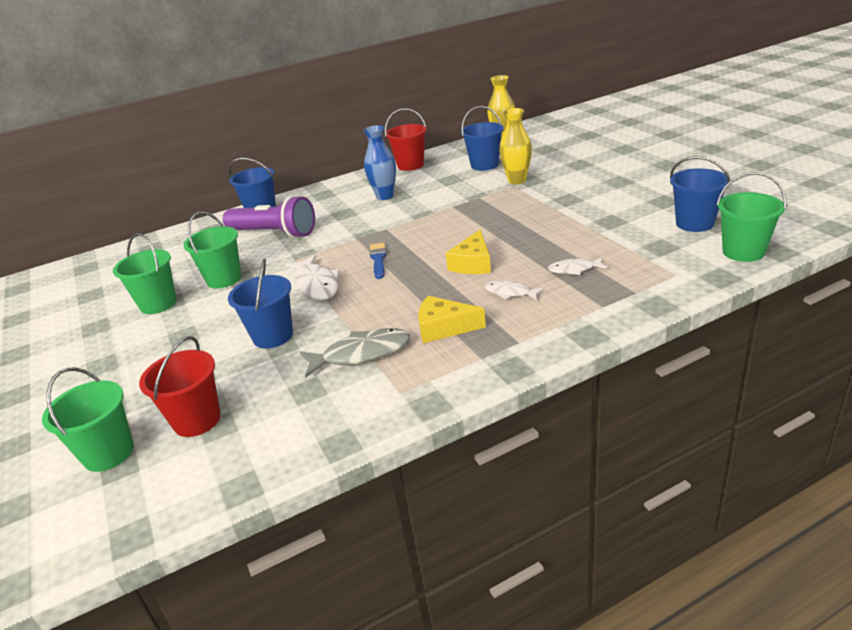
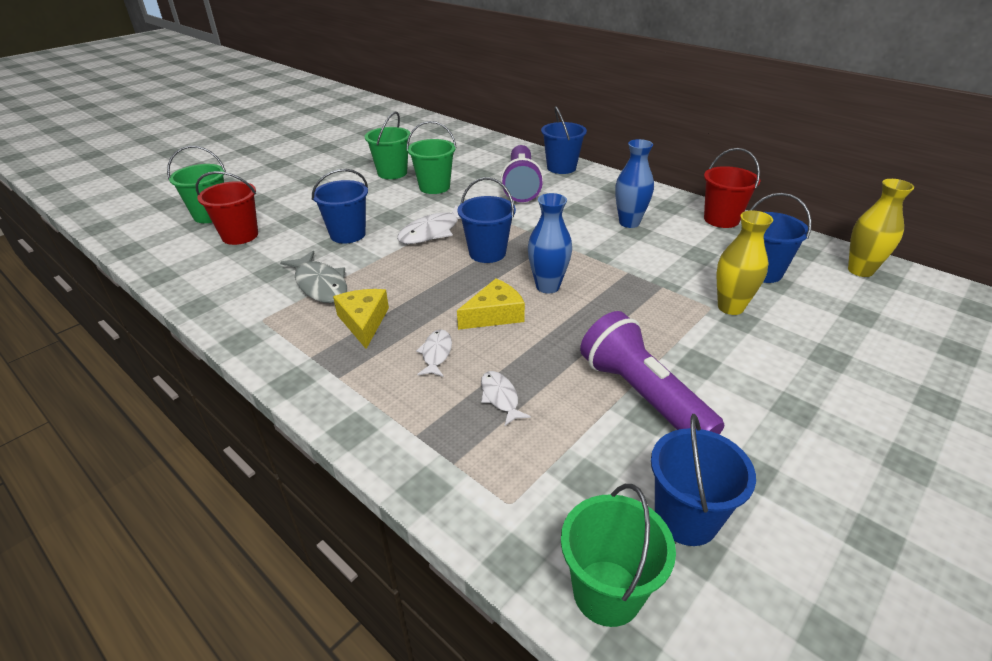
camera: 65 degrees right, 5 degrees up
(378, 259) = (487, 253): blue brush -> blue bucket
(449, 238) = (547, 286): none -> blue vase
(473, 263) = (494, 314): yellow cheese -> yellow cheese turned 150 degrees clockwise
(592, 220) = (642, 396): none -> purple flashlight

